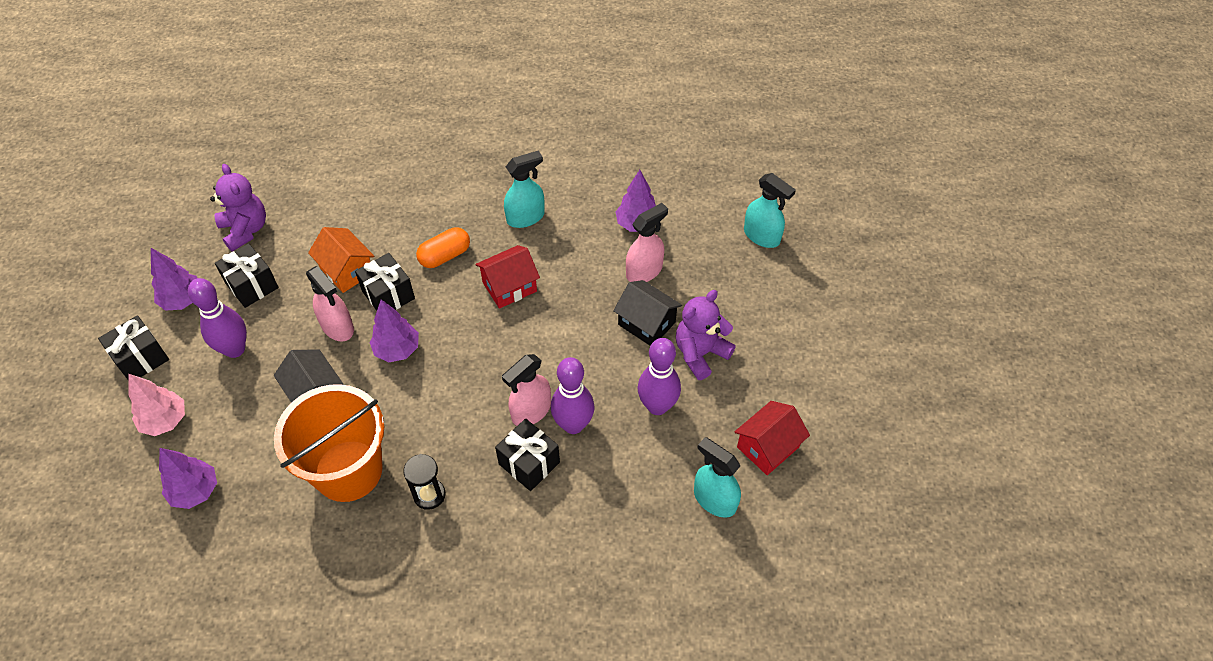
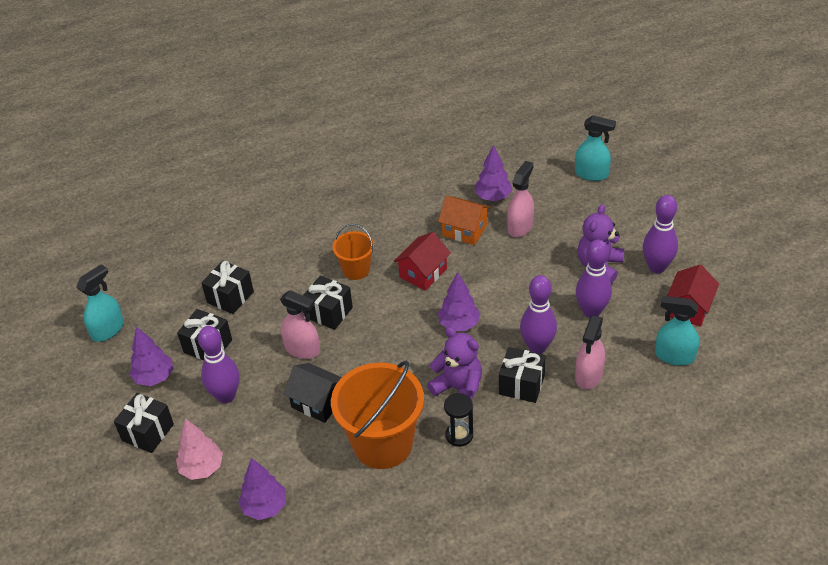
camera: 20 degrees left, 10 degrees down
(245, 230) = (173, 309): purple teddy bear -> purple teddy bear (458, 389)
(305, 238) = (230, 297): none -> black gift
(347, 270) = (282, 307): orange house -> orange house (464, 230)
(397, 350) = (363, 347): purple tree -> purple tree (459, 324)
(445, 256) = (356, 270): orange capsule -> orange bucket
(526, 217) = (402, 221): turquoise spray bottle -> turquoise spray bottle (108, 330)
(531, 411) = (499, 350): pink spray bottle -> pink spray bottle (588, 376)
(646, 323) = (546, 260): black house -> none
(763, 381) = (657, 267): none -> purple bowling pin

